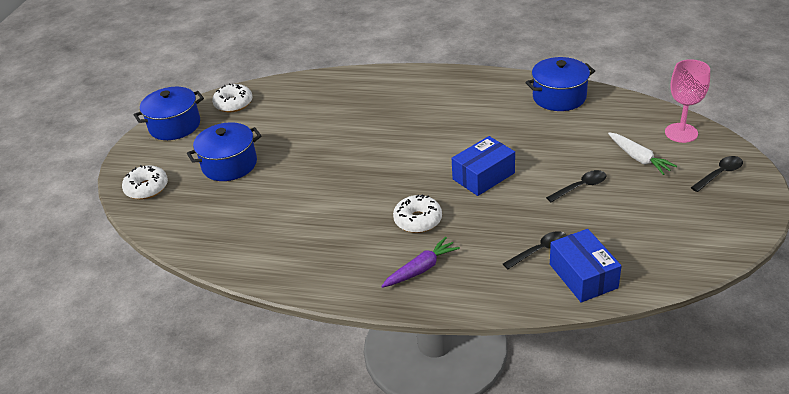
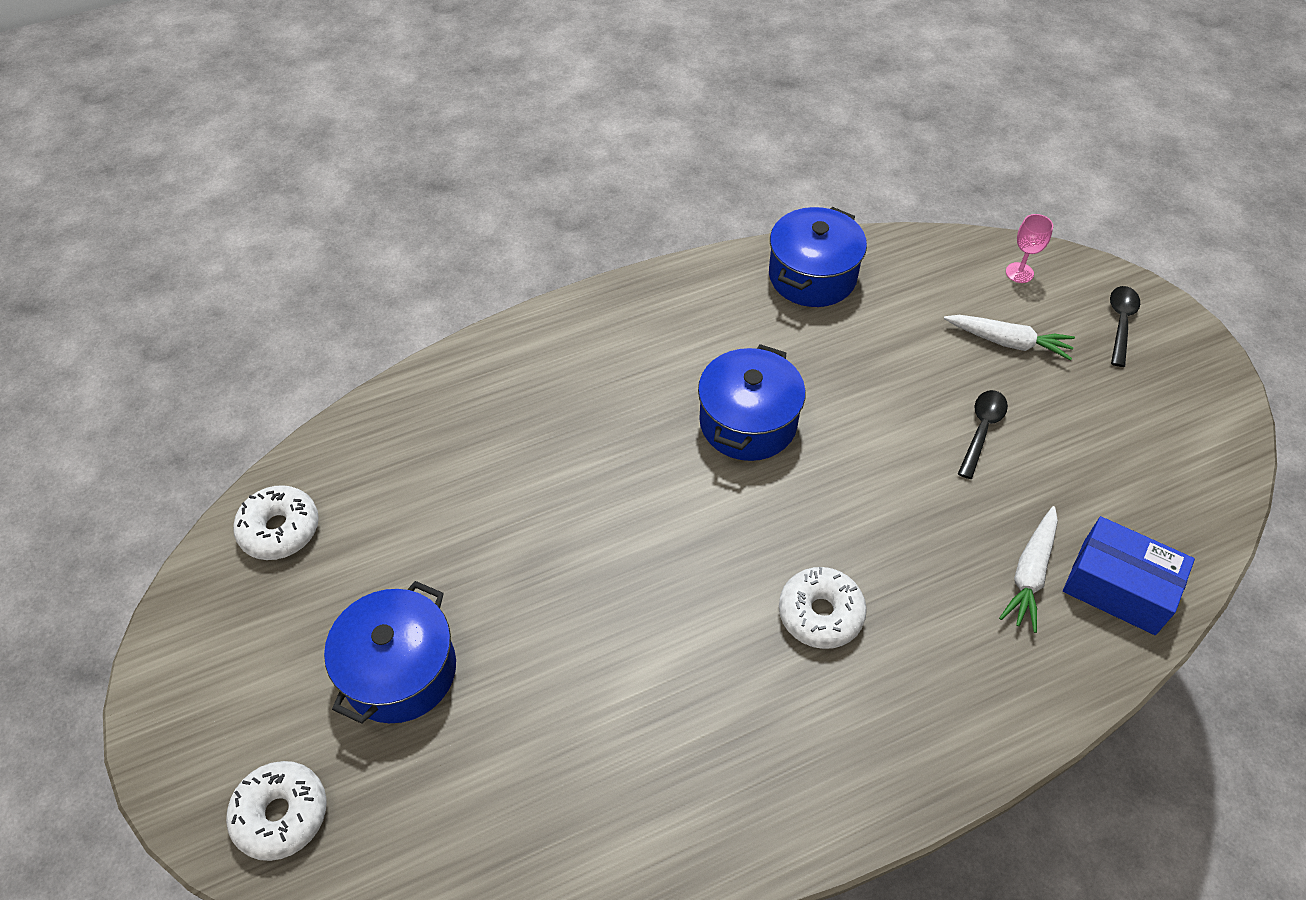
camera: 40 degrees left, 15 degrees up
(175, 126) = (202, 637): blue pot -> blue pot (748, 422)
(421, 269) = (907, 705): purple carrot -> none
(483, 176) = (838, 477): blue box -> none
(540, 250) = (1030, 574): black spoon -> white carrot
(681, 133) = (1019, 273): pink goblet -> pink goblet, size x0.57

